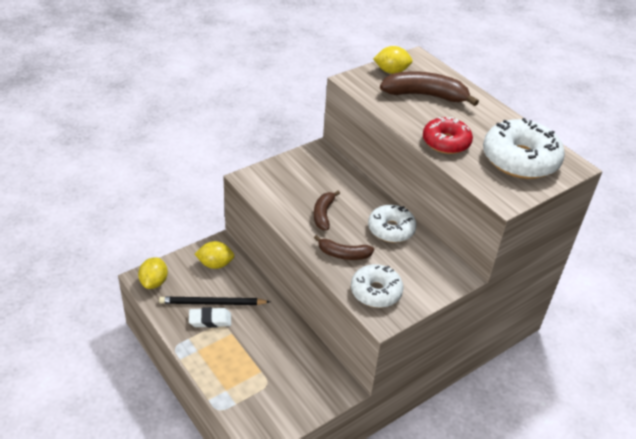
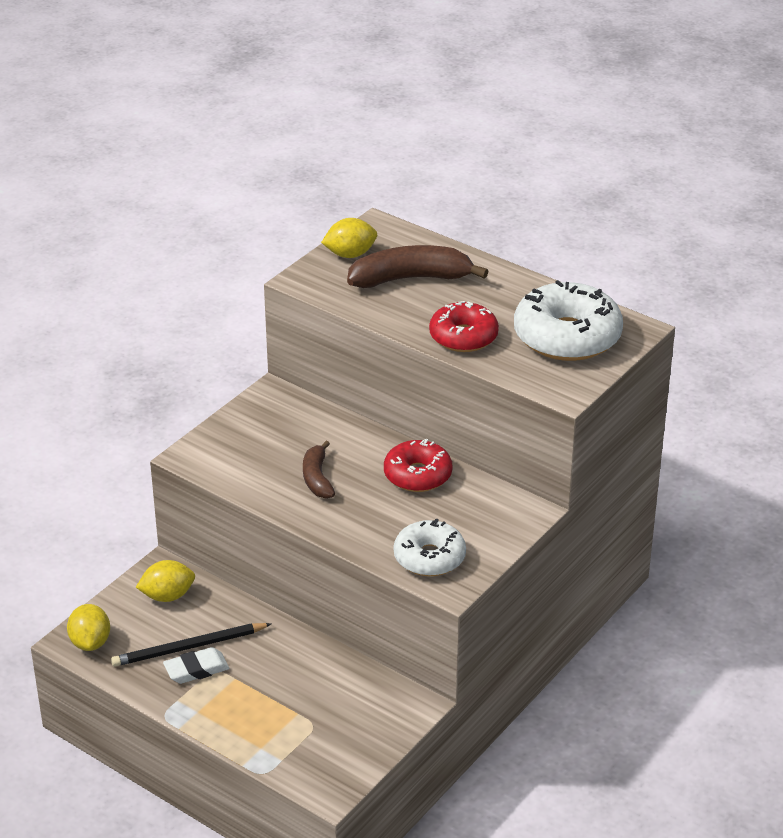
camera: 15 degrees left, 5 degrees down
(343, 254) = (367, 522): brown banana -> none
(391, 229) = (417, 475): white donut -> red donut

